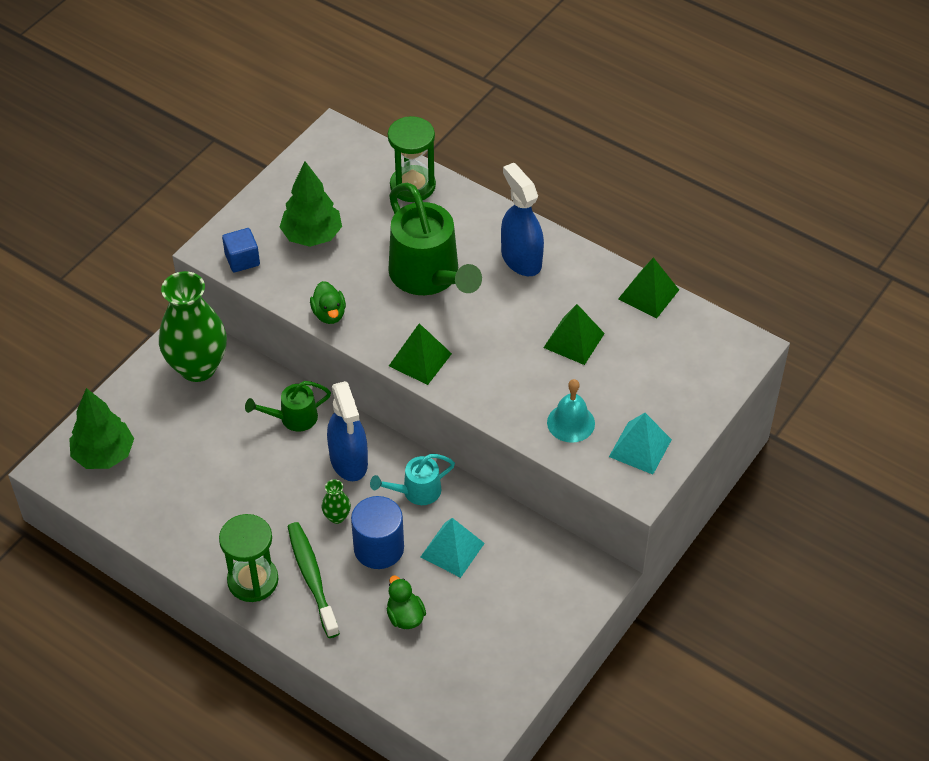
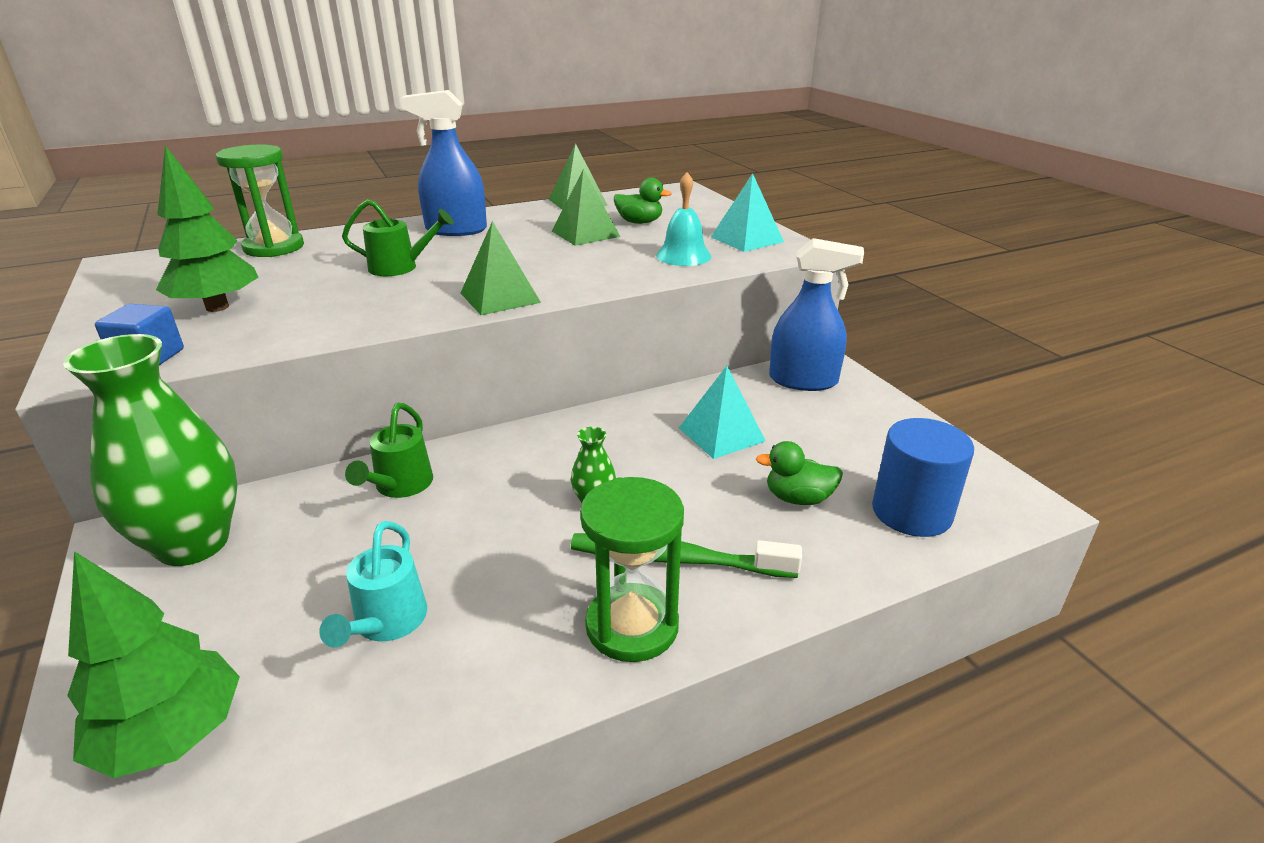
camera: 60 degrees left, 20 degrees down
(329, 314) = (346, 327): green duck -> green duck (639, 222)
(349, 461) = (519, 464): blue spray bottle -> blue spray bottle (803, 381)
(378, 548) = (674, 485): blue cylinder -> blue cylinder (911, 512)
(416, 492) = (616, 432): turquoise watering can -> turquoise watering can (386, 624)
(429, 277) = (401, 267): green watering can -> green watering can, size x0.52

